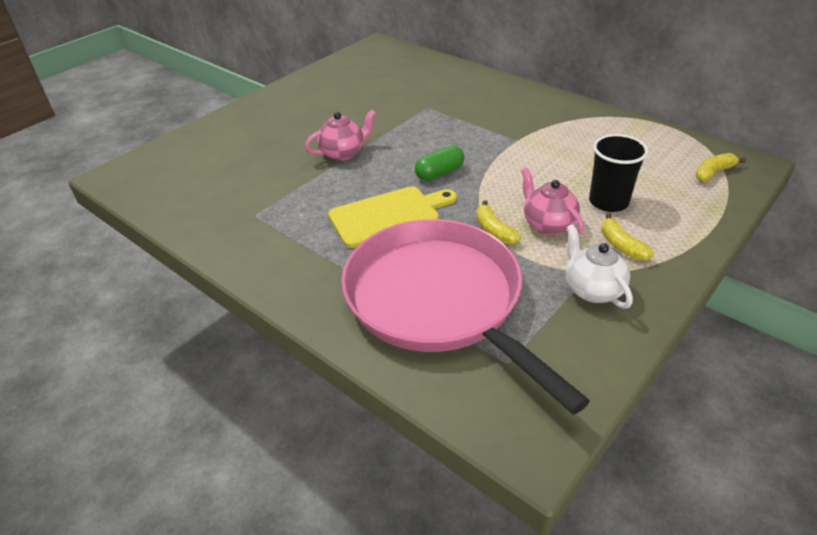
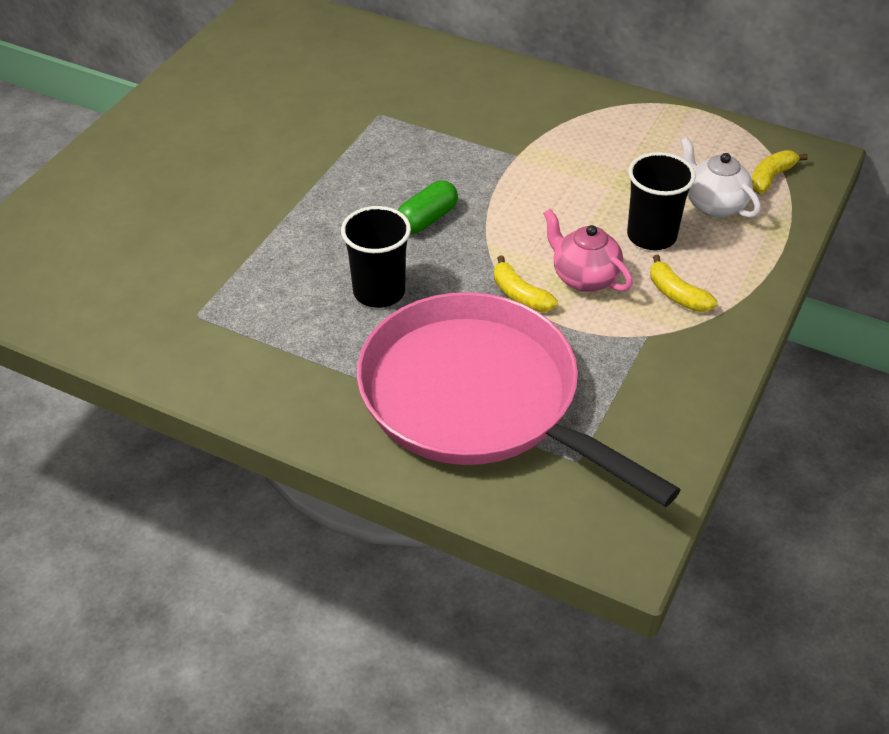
camera: 15 degrees left, 5 degrees up
(343, 153) = (284, 203): pink teapot -> none
(388, 216) = (379, 292): yellow cutting board -> black cup
(592, 289) = (654, 357): white teapot -> white teapot (714, 205)

